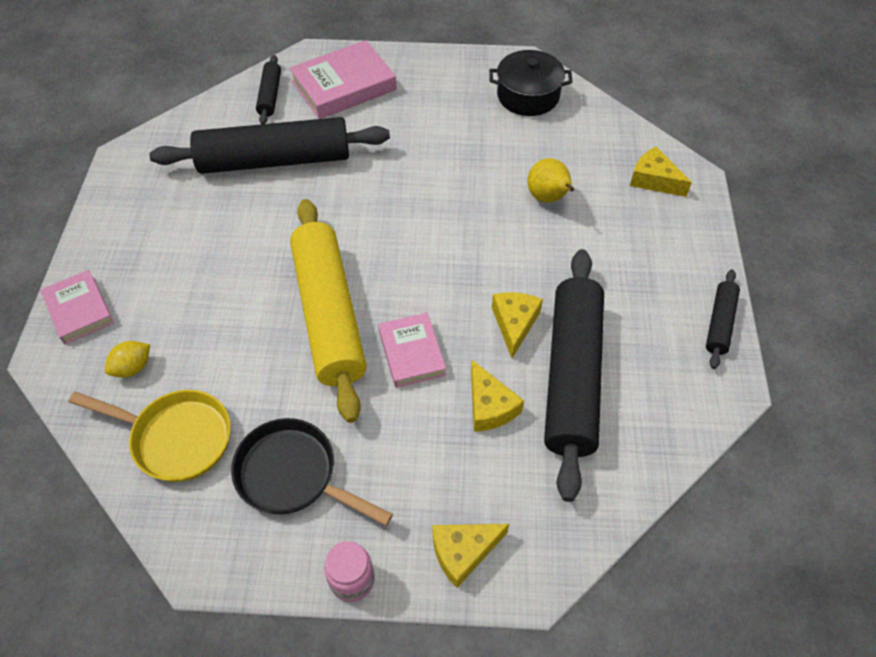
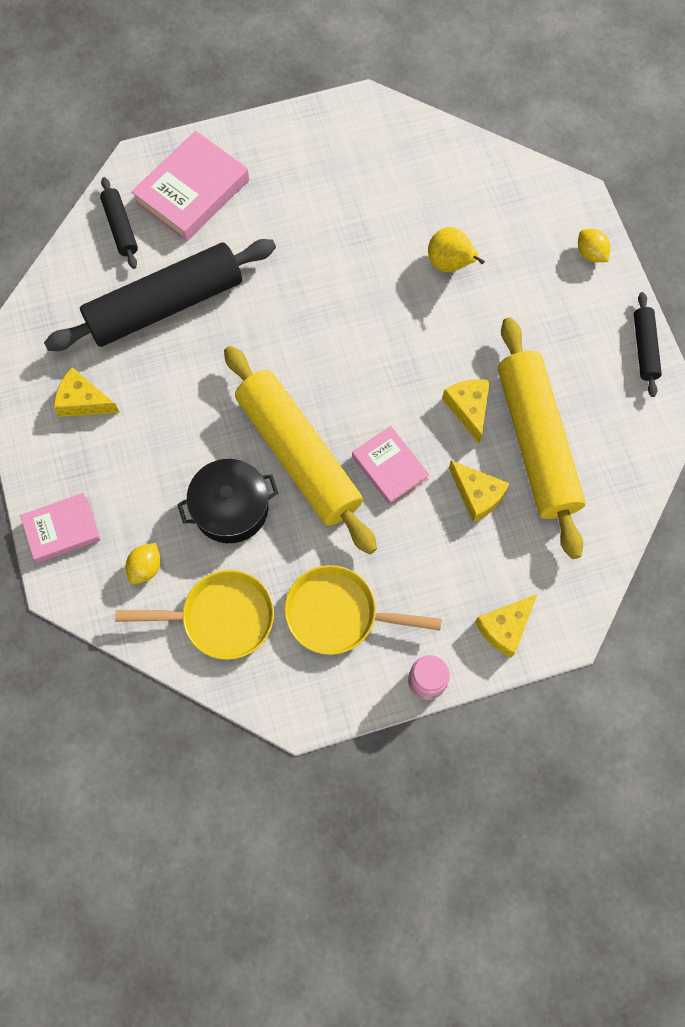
camera: 20 degrees left, 15 degrees up
(79, 310) = (62, 530): pink book -> pink book turned 60 degrees counterclockwise
(293, 475) = (338, 614): black pan -> yellow pan
(528, 96) = (386, 147): black pot -> black pot (231, 508)
(572, 376) = (536, 443): black rolling pin -> yellow rolling pin
(654, 180) = (541, 212): yellow cheese -> yellow cheese (83, 401)
(691, 226) = (590, 254): none -> yellow lemon

